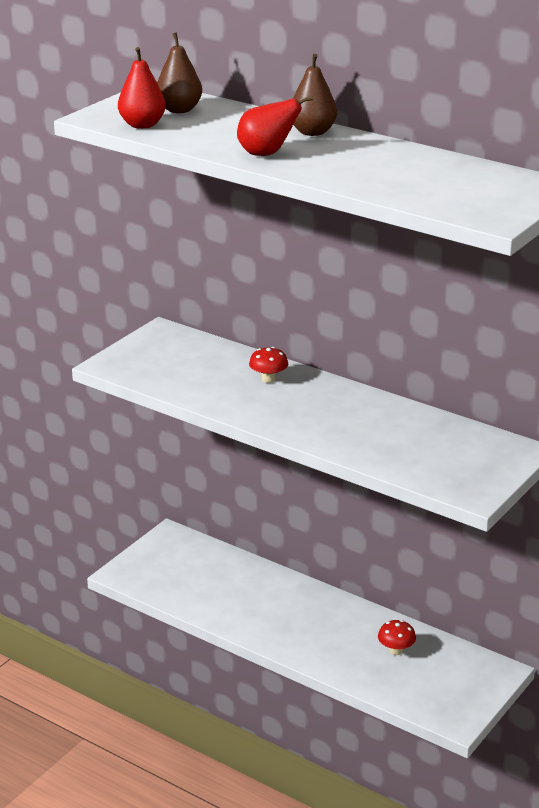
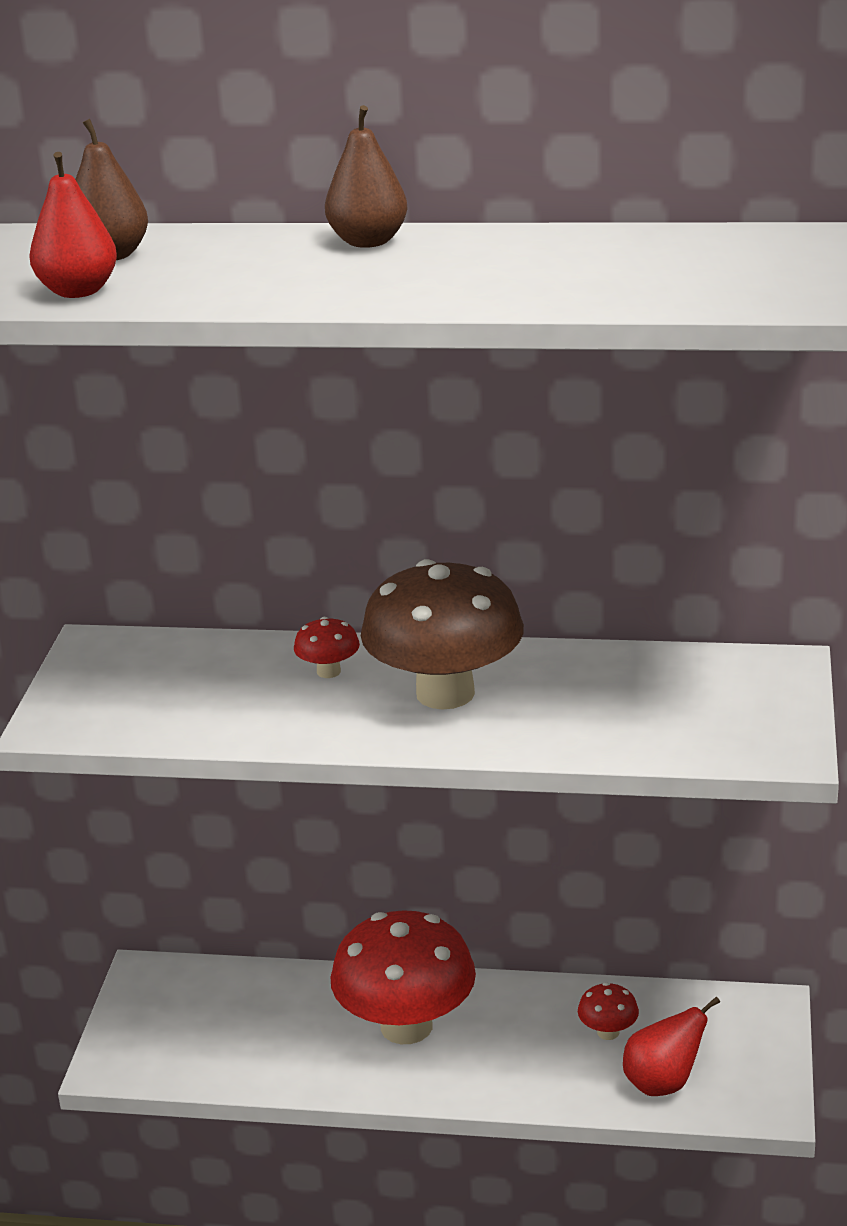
camera: 25 degrees left, 0 degrees up
(267, 154) = (340, 288): red pear -> red pear (663, 1083)
(287, 608) = (406, 1026): none -> red mushroom
(319, 408) = (445, 693): none -> brown mushroom

